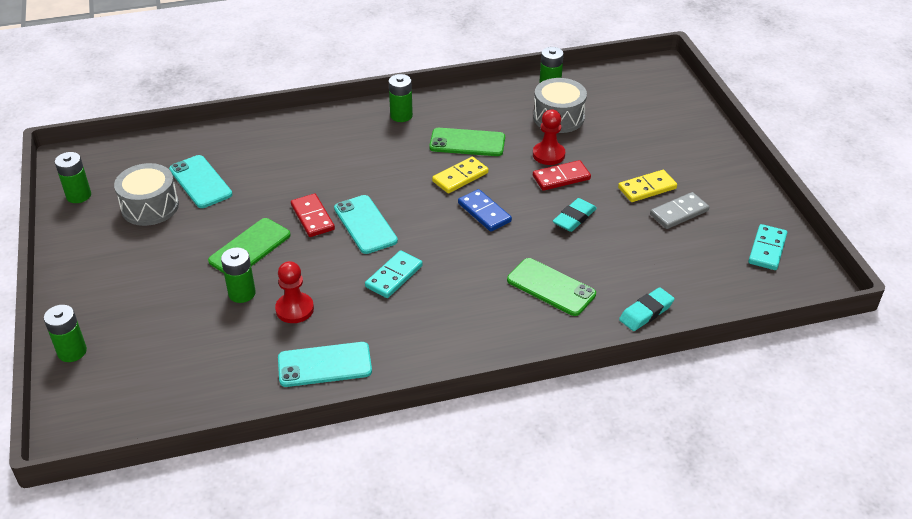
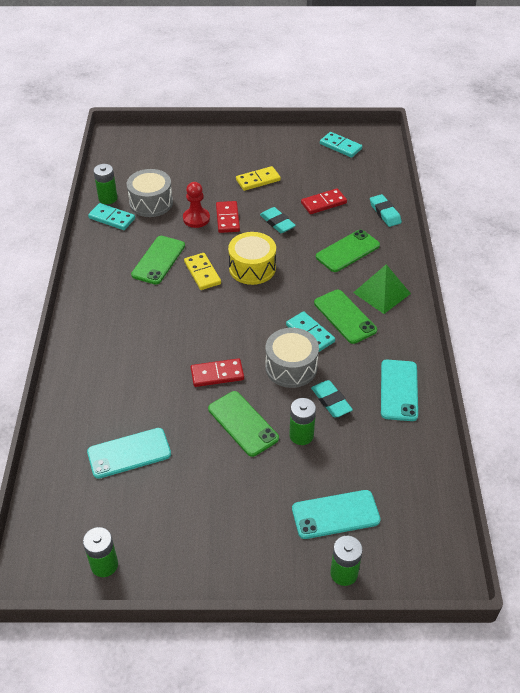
camera: 75 degrees left, 5 degrees up
(150, 207) = (151, 499): grey drum -> grey drum (291, 367)
(294, 309) = (331, 401): red pawn -> turquoise eraser
(365, 224) = (240, 341): turquoise phone -> turquoise phone (335, 514)
(401, 115) = (98, 293): green battery -> none
(431, 301) = (345, 316): none -> green phone
(484, 212) = (252, 268): blue domino -> yellow drum
(486, 329) = (381, 293): none -> green pyramid
(518, 97) = (112, 218): none -> turquoise domino
(634, 252) = (323, 203): none -> red domino
(647, 188) = (258, 180): yellow domino -> yellow domino turned 75 degrees clockwise
(679, 213) = (290, 173): grey domino -> none

